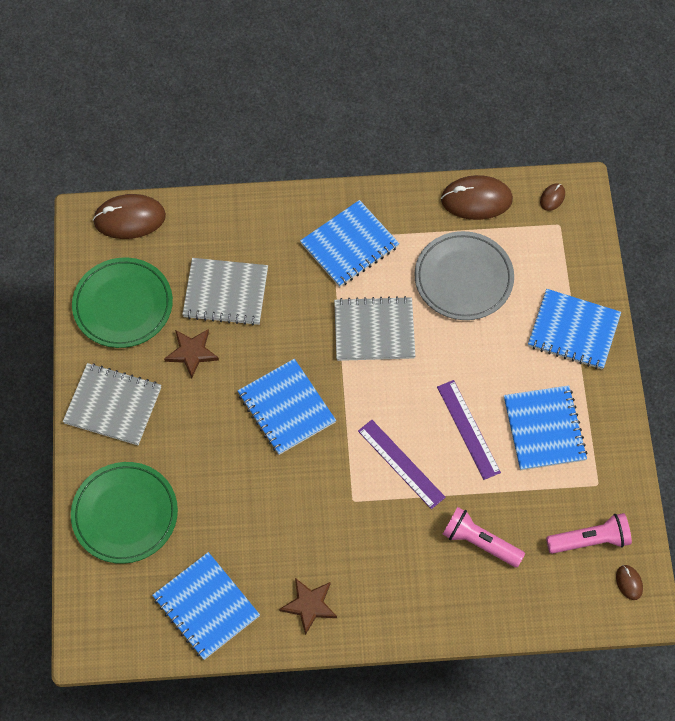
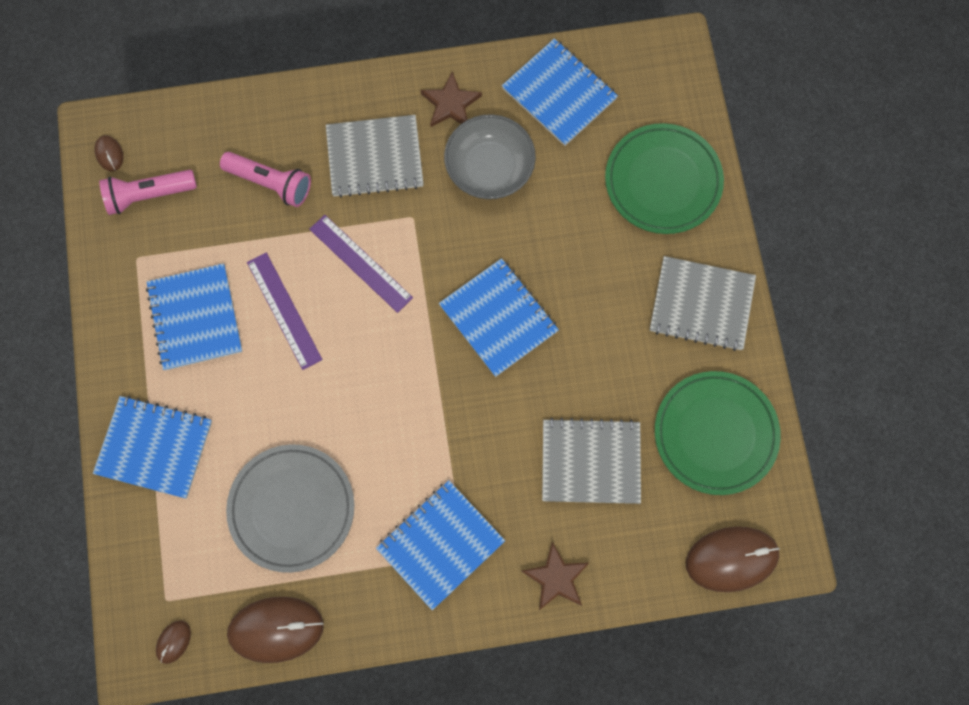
camera: 175 degrees right, 10 degrees up
(192, 353) = (620, 378): brown star -> brown star (556, 578)
(279, 540) = (489, 168): none -> grey bowl
(374, 330) = (401, 426): grey notebook -> grey notebook (374, 157)

